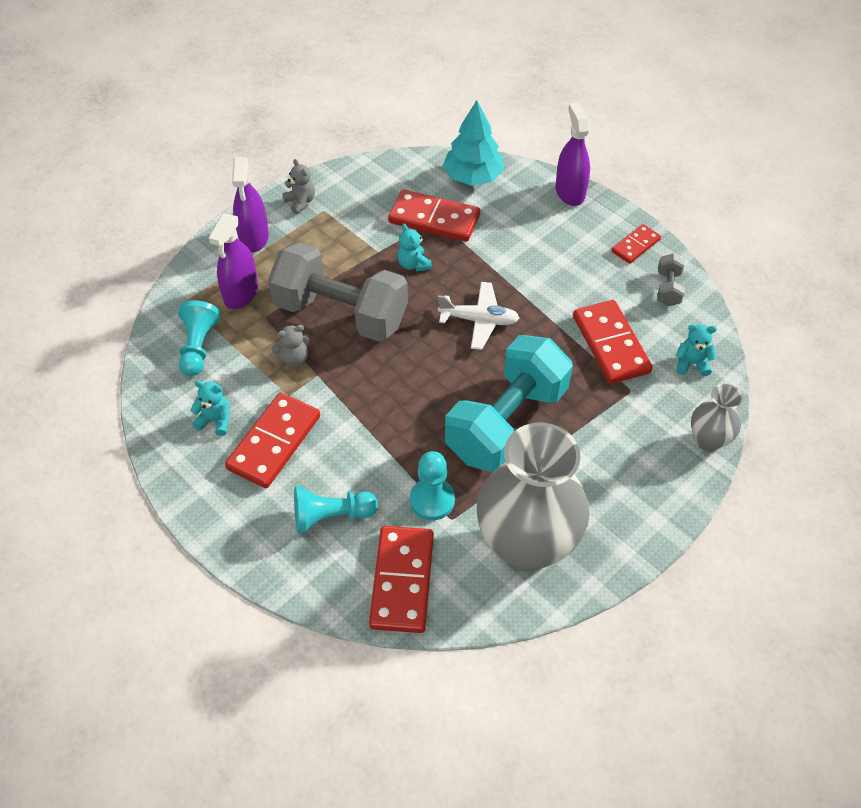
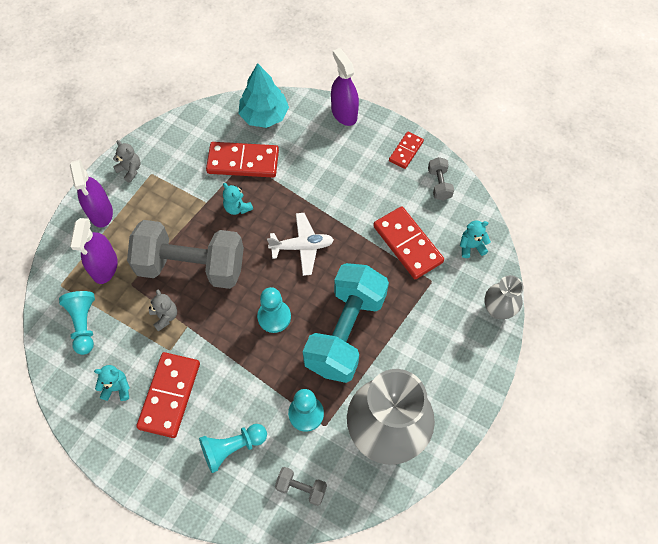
camera: 15 degrees left, 10 degrees up
(294, 358) = (165, 316): grey teddy bear -> grey teddy bear turned 75 degrees counterclockwise
(402, 581) = (301, 488): red domino -> grey dumbbell
(423, 387) = (274, 317): none -> turquoise pawn

